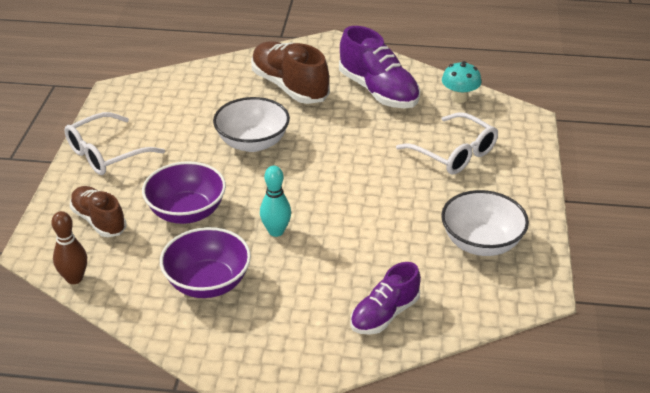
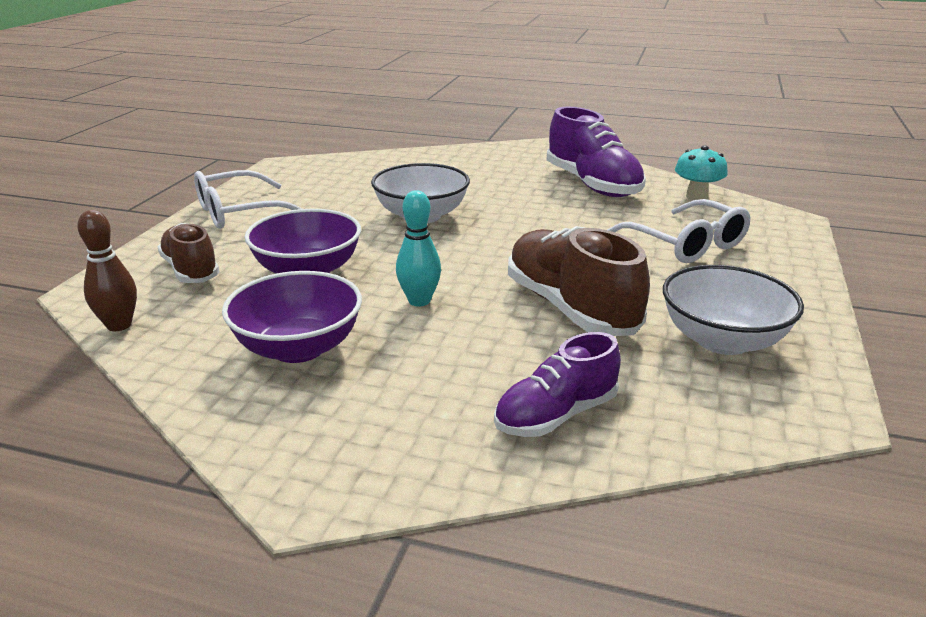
camera: 10 degrees right, 10 degrees down
(289, 87) = (484, 174): brown shoe -> brown shoe (570, 308)

